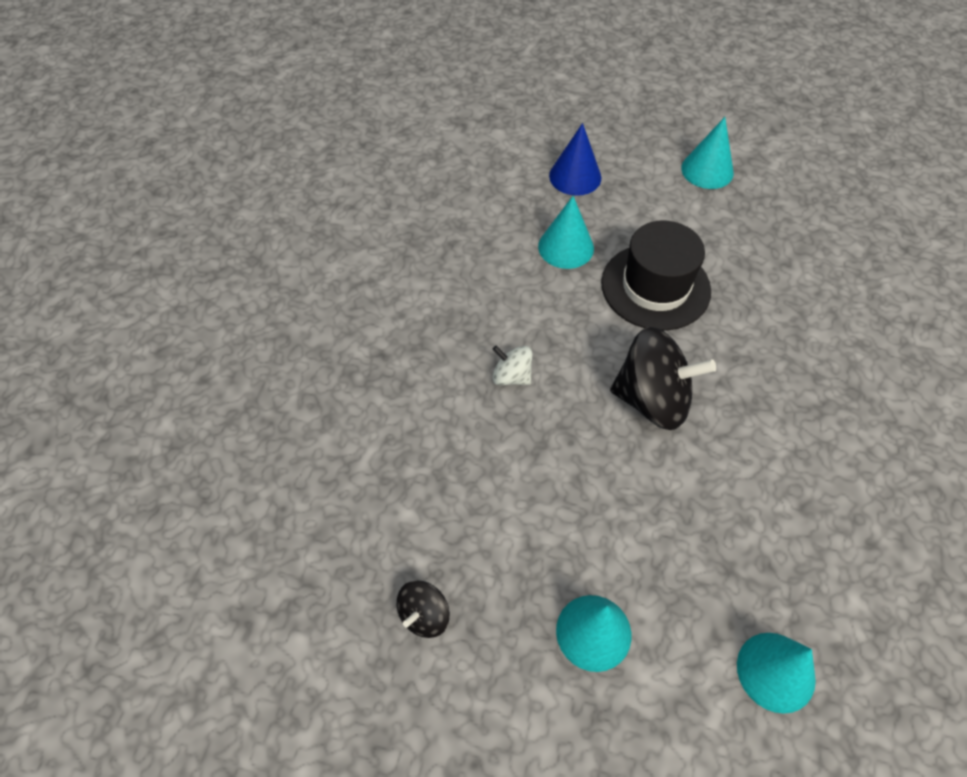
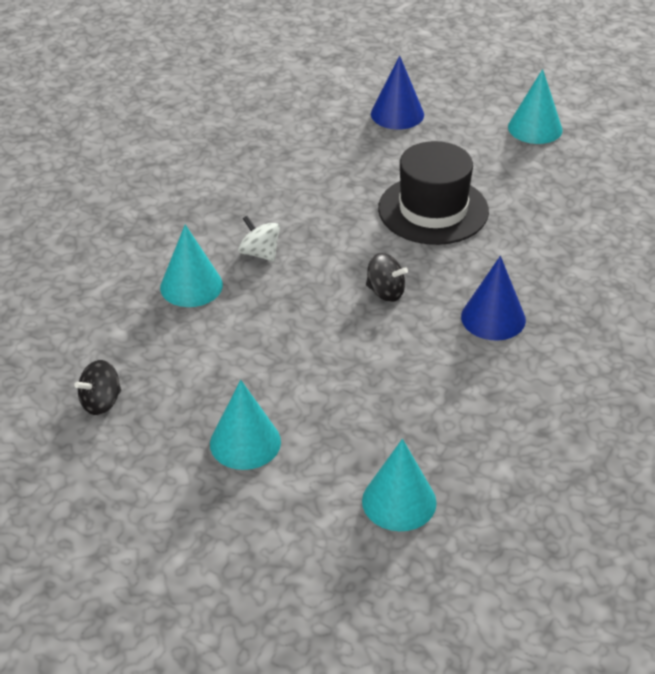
camera: 15 degrees right, 15 degrees down
(566, 247) = (360, 167): turquoise cone -> turquoise cone (191, 286)
(652, 399) = (385, 292): black spinning top -> black spinning top, size x0.50
(765, 409) = (493, 318): none -> blue cone

